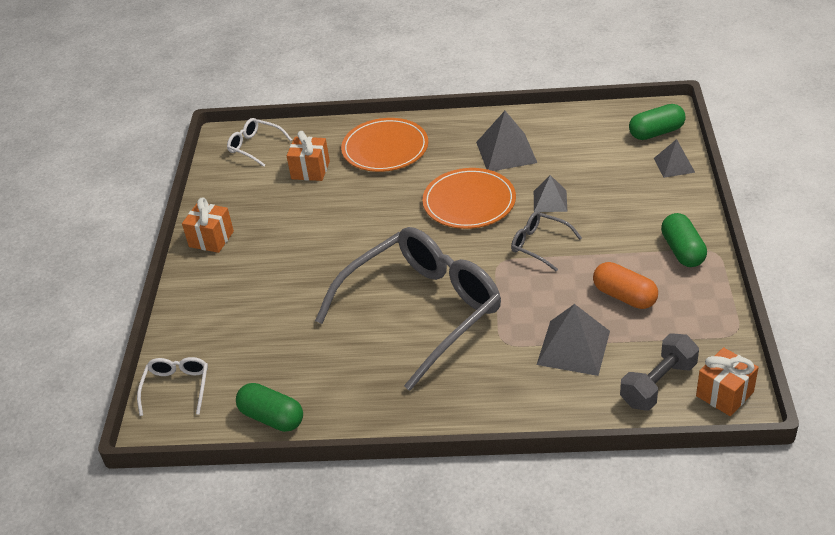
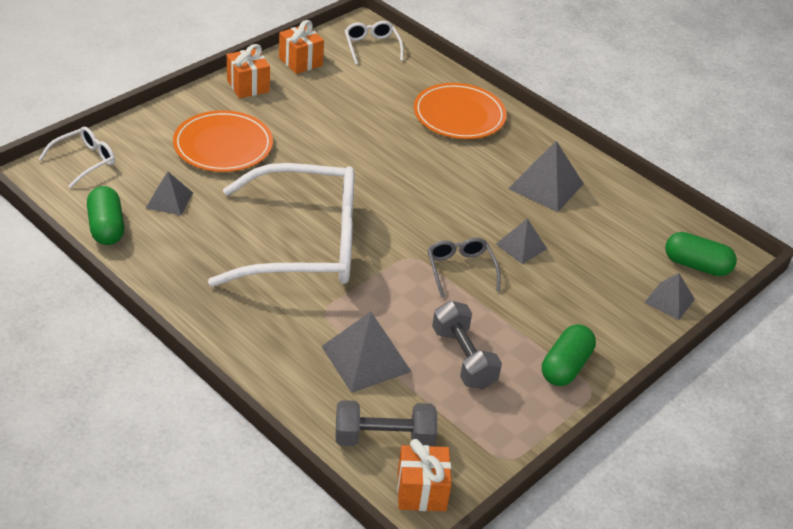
camera: 35 degrees right, 0 degrees up
(285, 361) = (169, 200): none -> grey pyramid
(310, 170) = (383, 90): orange gift -> orange gift (300, 61)
(422, 311) = (304, 243): grey glasses -> white glasses
(469, 202) = (458, 199): orange plate -> orange plate (223, 145)
(624, 296) = (463, 358): orange capsule -> grey dumbbell

